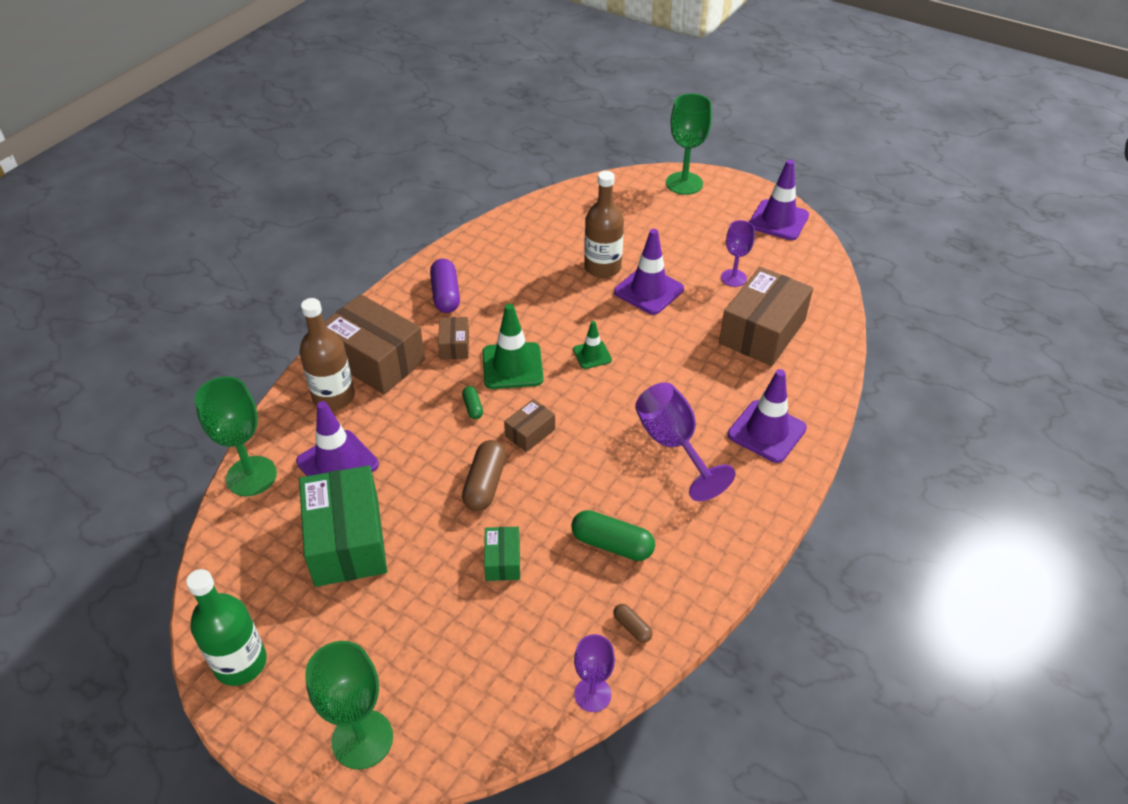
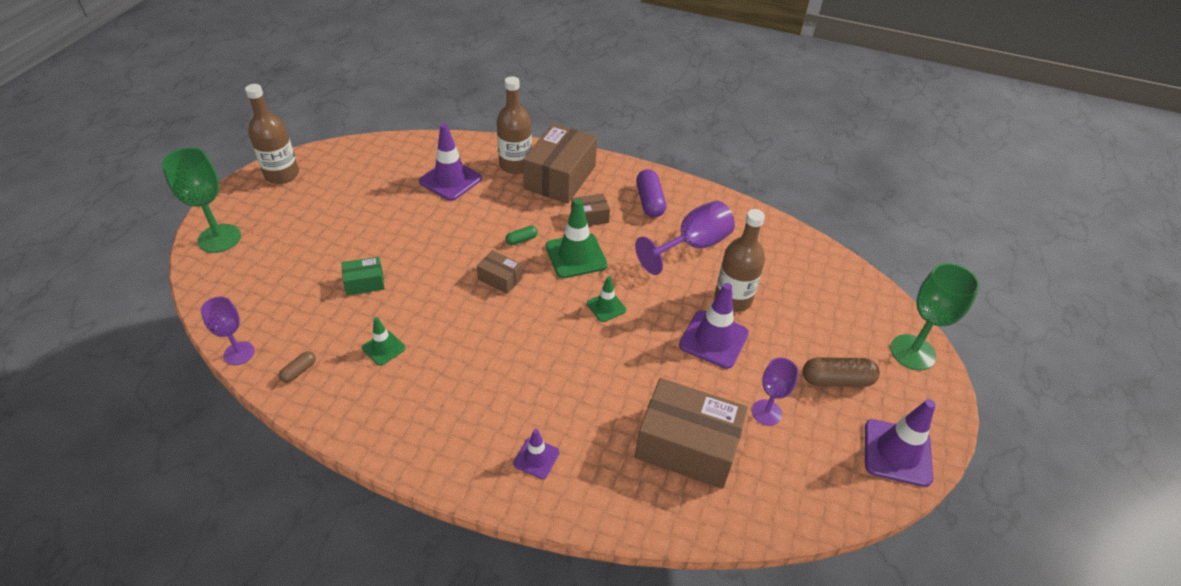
camera: 75 degrees right, 0 degrees up
(240, 663) = (282, 174): green bottle -> brown bottle
(251, 476) = (433, 144): green goblet -> none
(347, 540) = (380, 199): green box -> none
(446, 295) = (649, 201): purple capsule -> purple capsule turned 75 degrees counterclockwise
(485, 484) = (440, 260): brown capsule -> brown capsule (836, 380)
(612, 544) = (383, 348): green capsule -> green traffic cone
(673, 445) = (504, 380): purple goblet -> purple goblet (692, 246)
(766, 431) = (536, 458): purple traffic cone -> purple traffic cone, size x0.56

